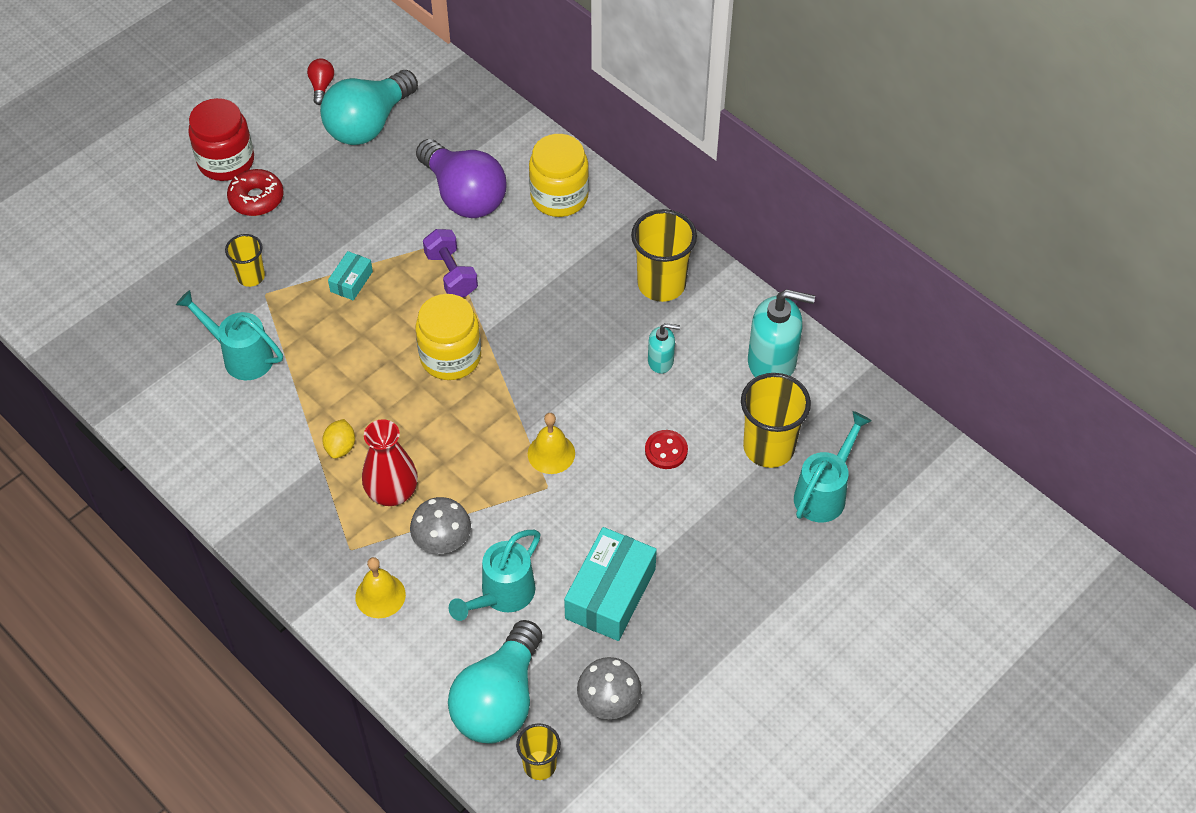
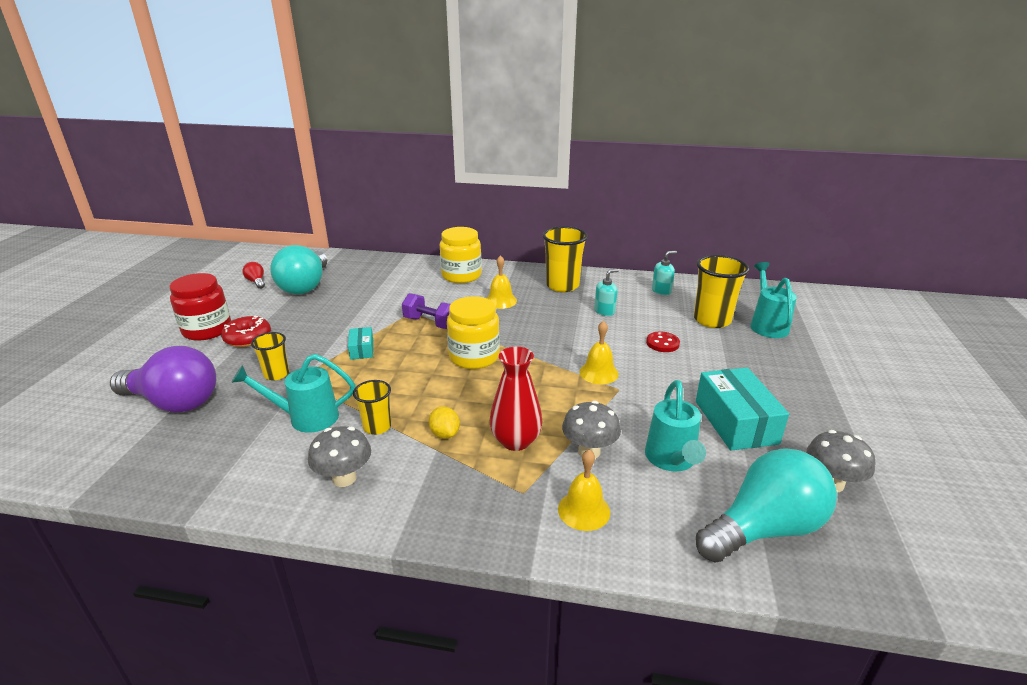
camera: 35 degrees left, 25 degrees down
(227, 449) = (344, 478): none -> grey mushroom
(464, 195) = (401, 292): purple light bulb -> purple light bulb (174, 402)
(499, 700) = (764, 528): turquoise light bulb -> turquoise light bulb turned 105 degrees counterclockwise
(539, 765) = (856, 556): yellow cup -> yellow cup (377, 427)
(561, 274) = (500, 301): none -> yellow bell
(772, 362) = (661, 291): turquoise soap dispenser -> turquoise soap dispenser, size x0.53

